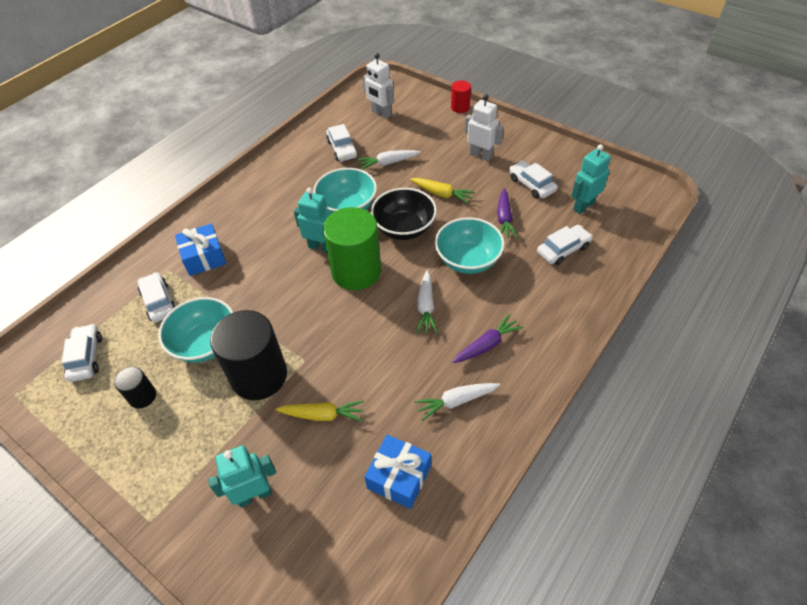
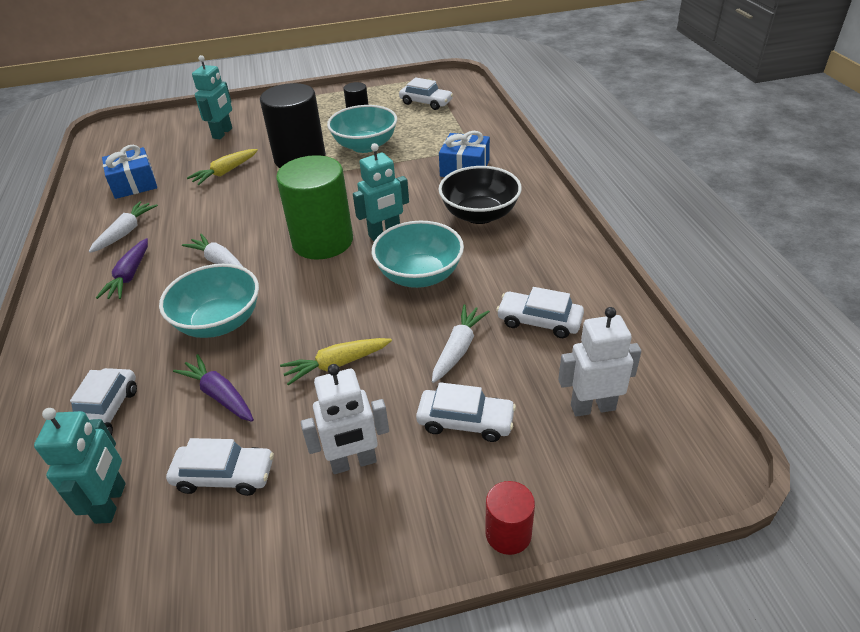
camera: 130 degrees right, 10 degrees down
(159, 302) = (439, 137): white car -> white car (465, 421)
(404, 228) = (329, 301): black bowl -> black bowl (479, 214)

